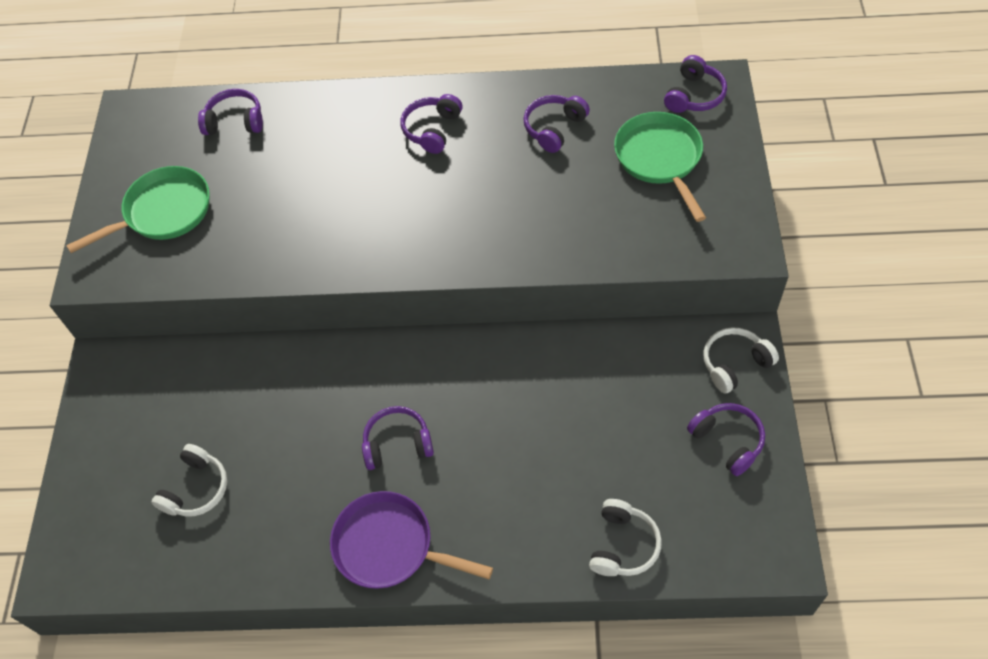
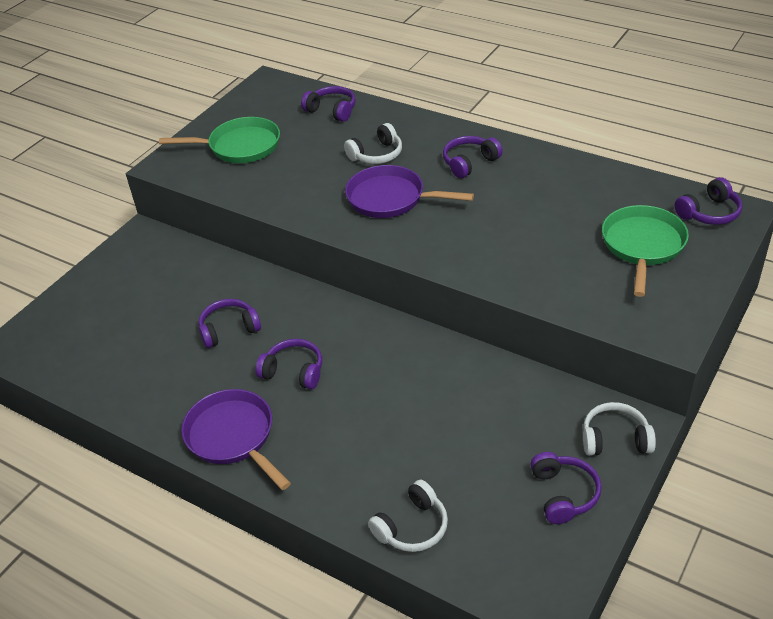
camera: 30 degrees right, 15 degrees down
(196, 489) = (135, 336): white headphones -> white headphones (376, 155)
(382, 208) = (391, 198): none -> purple pan
(554, 128) = (568, 194): purple headphones -> purple headphones (229, 329)

